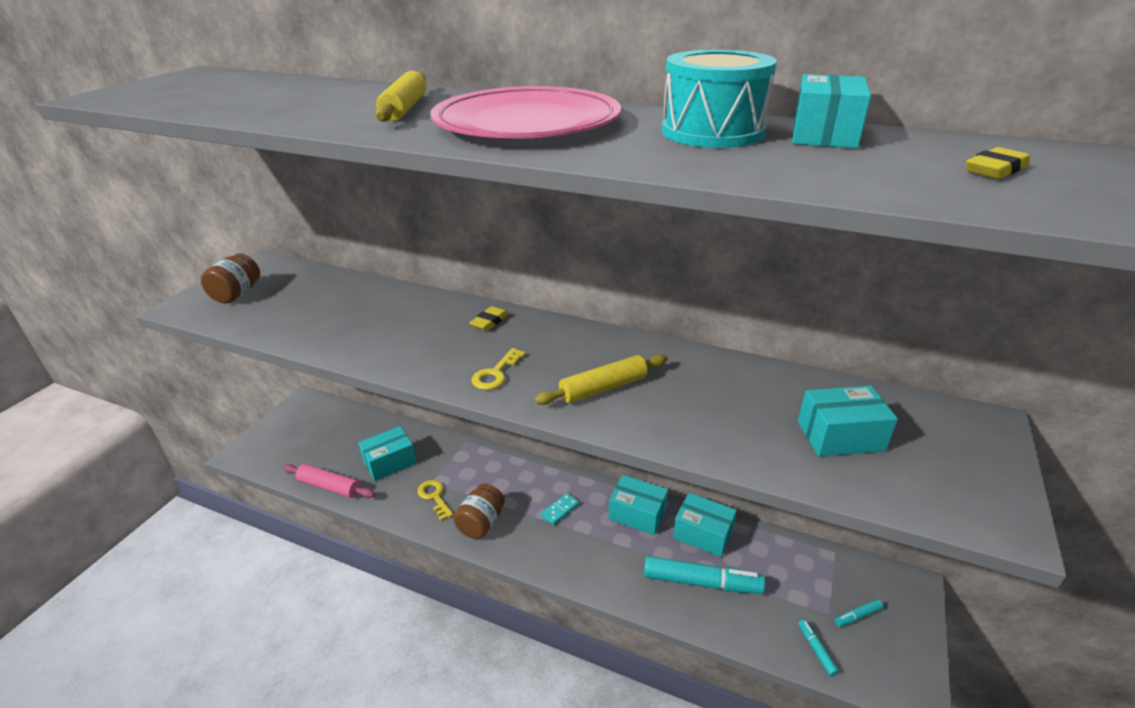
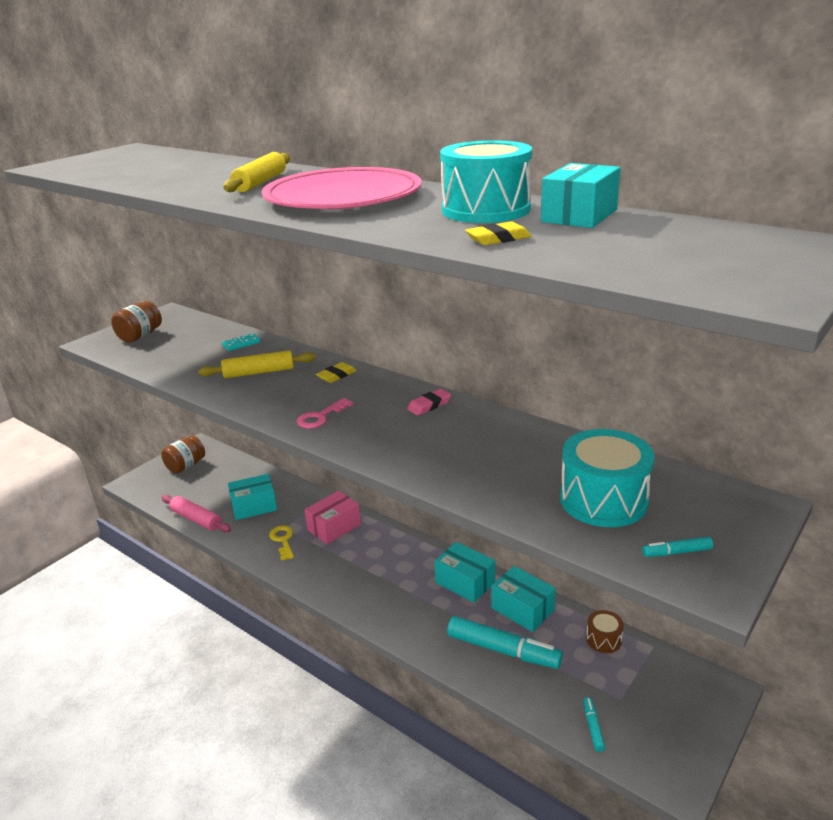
camera: 15 degrees right, 5 degrees down
(481, 523) = (316, 568): brown jar -> brown jar (186, 466)
(484, 473) = (334, 527): none -> pink box
(495, 373) = (320, 417): yellow key -> pink key
(560, 510) = (392, 568): turquoise domino -> turquoise domino (241, 344)
(603, 388) = (407, 438): yellow rolling pin -> yellow rolling pin (259, 372)
(606, 346) = (429, 405): none -> pink eraser
(789, 553) = (603, 639): none -> brown drum
(840, 436) = (603, 500): turquoise box -> turquoise drum
(857, 616) = (650, 706): turquoise marker -> turquoise marker (676, 552)
(995, 170) = (688, 250): yellow eraser -> yellow eraser (498, 239)

